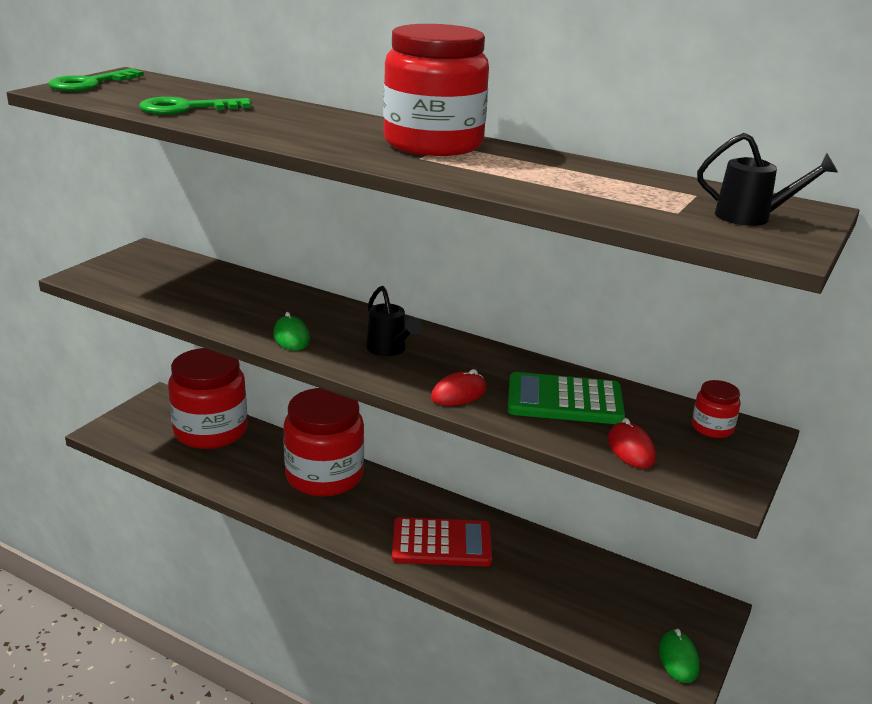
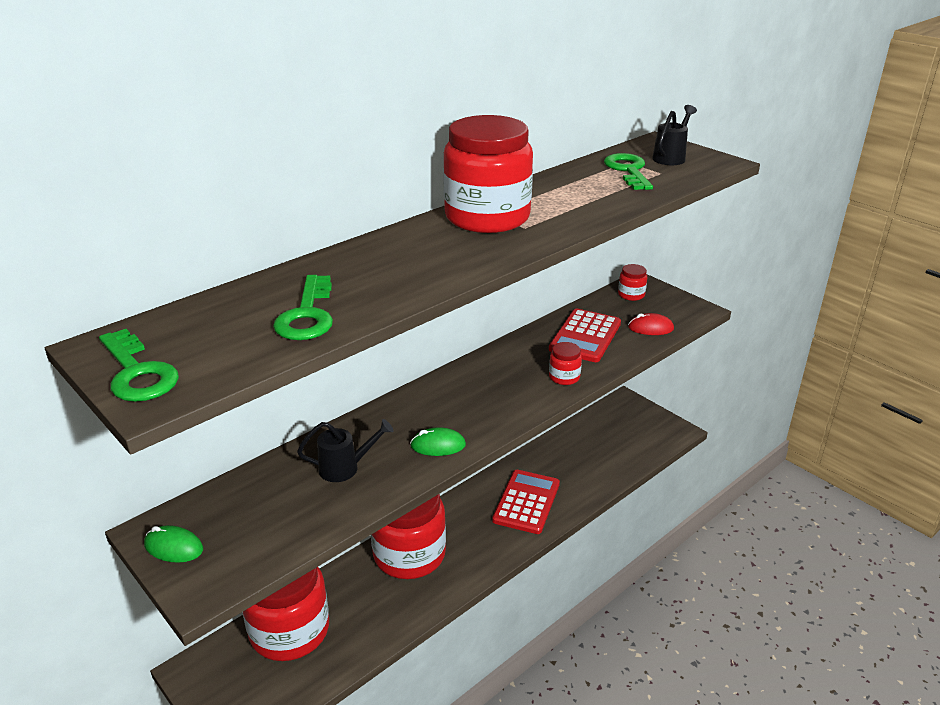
camera: 70 degrees left, 5 degrees up
(389, 350) = (482, 396): black watering can -> black watering can (345, 468)
(459, 394) = (564, 377): red mouse -> red jar
(564, 400) = (585, 336): green calculator -> red calculator
(660, 195) = (628, 170): none -> green key
(678, 659) = (664, 428): green mouse -> green mouse (174, 547)

